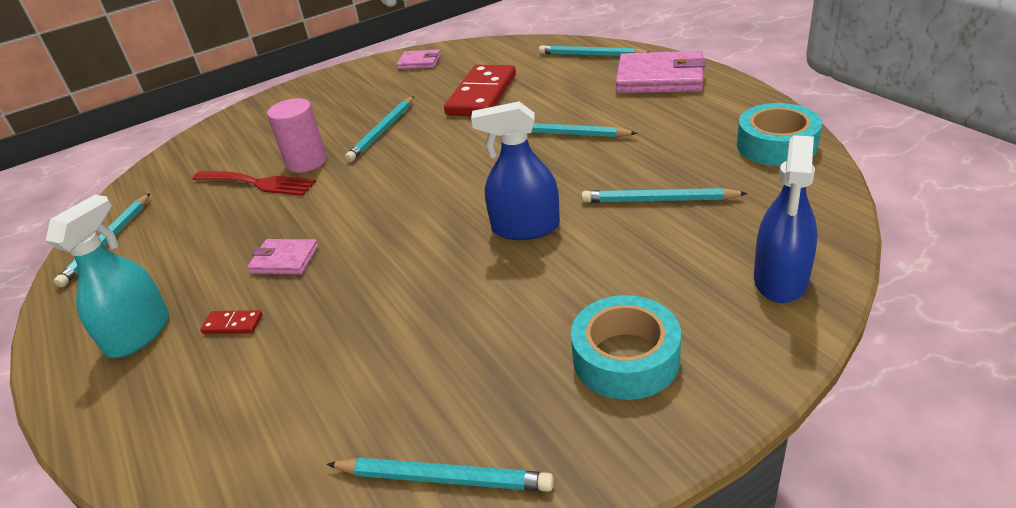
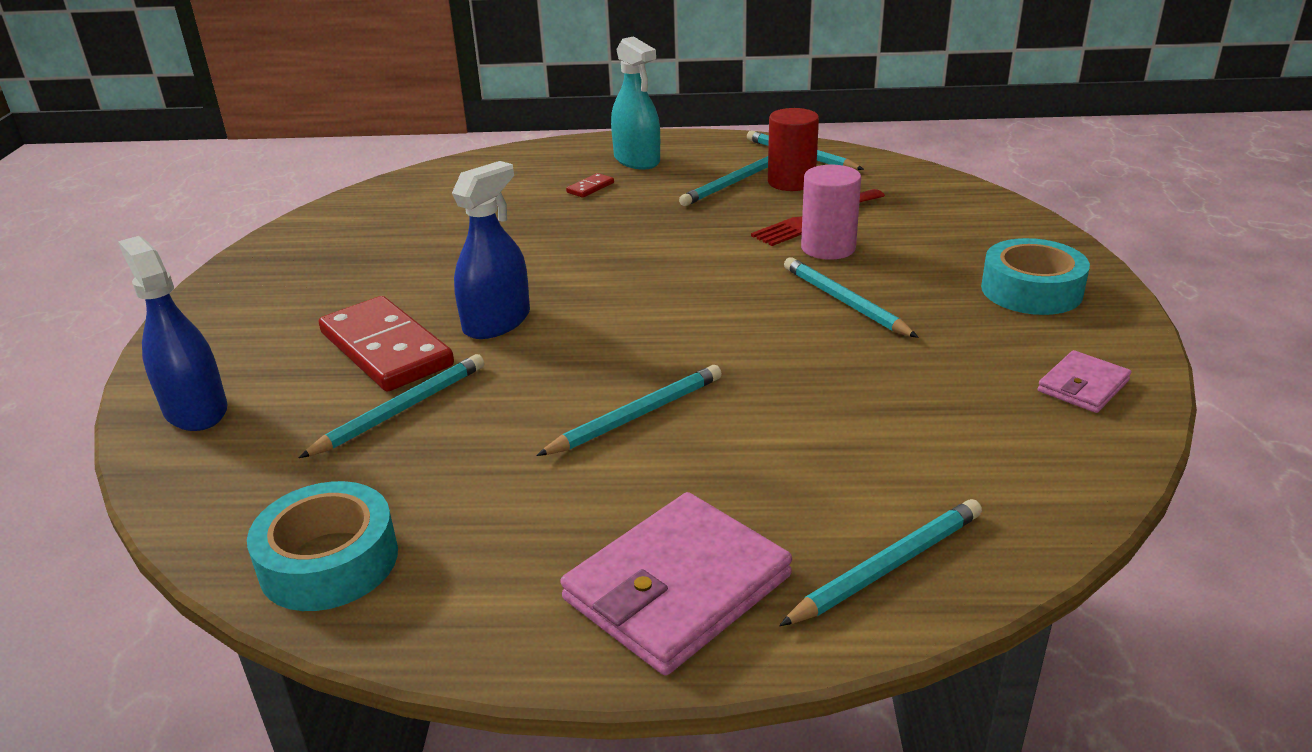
camera: 120 degrees right, 5 degrees down
(180, 221) = (791, 182): none -> red cylinder
(284, 260) = (645, 214): pink wallet -> none
(443, 478) = (328, 224): turquoise pencil -> turquoise pencil (731, 184)
(481, 95) = (861, 398): red domino -> red domino (386, 349)
(625, 358) = (281, 306): turquoise tape -> turquoise tape (1031, 290)

